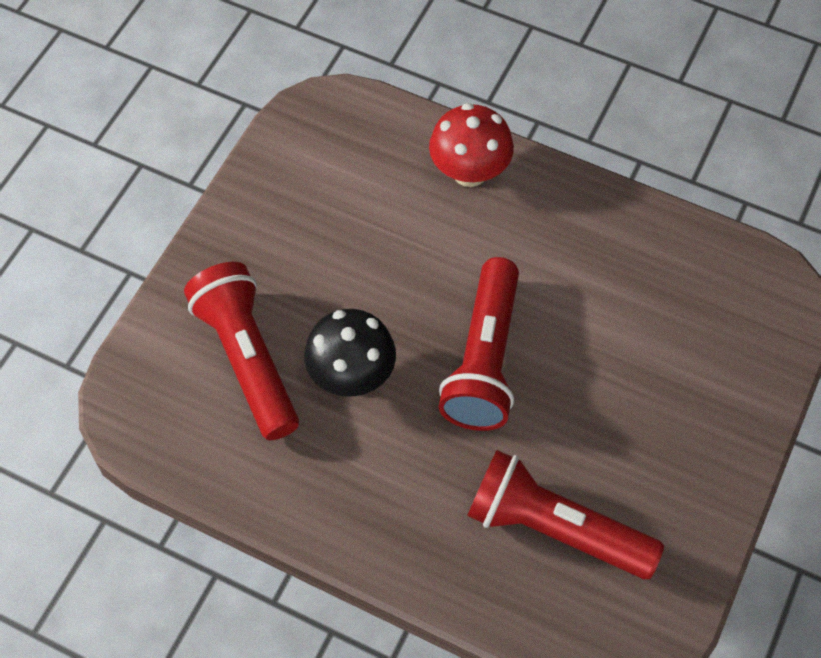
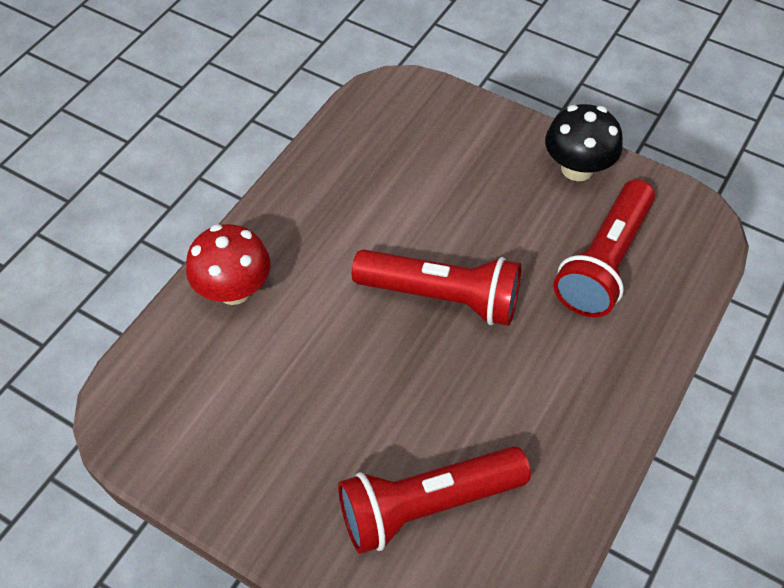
camera: 85 degrees left, 5 degrees down
(351, 375) = (451, 408): black mushroom -> black mushroom (577, 168)

